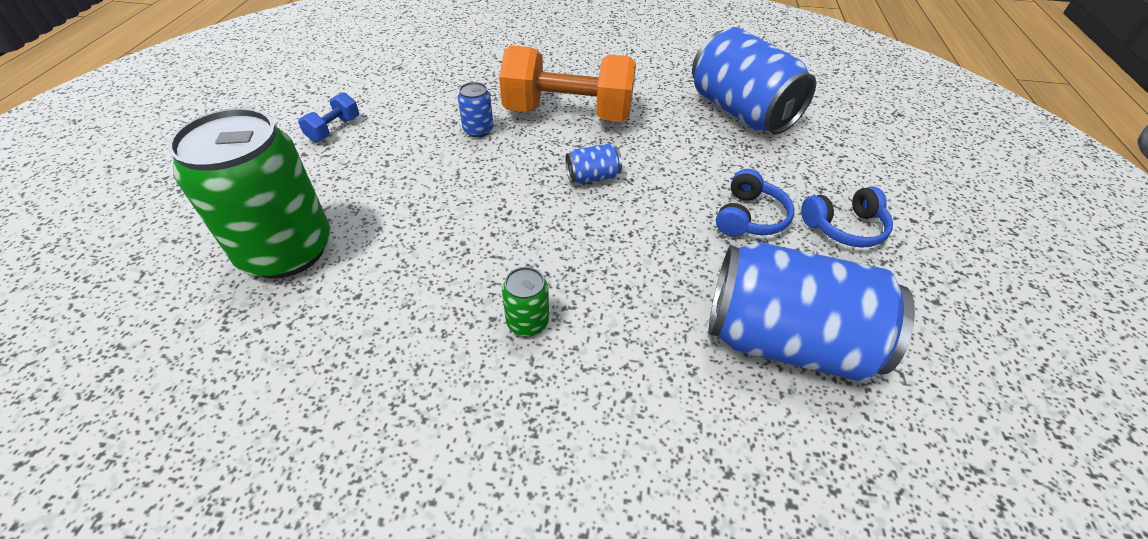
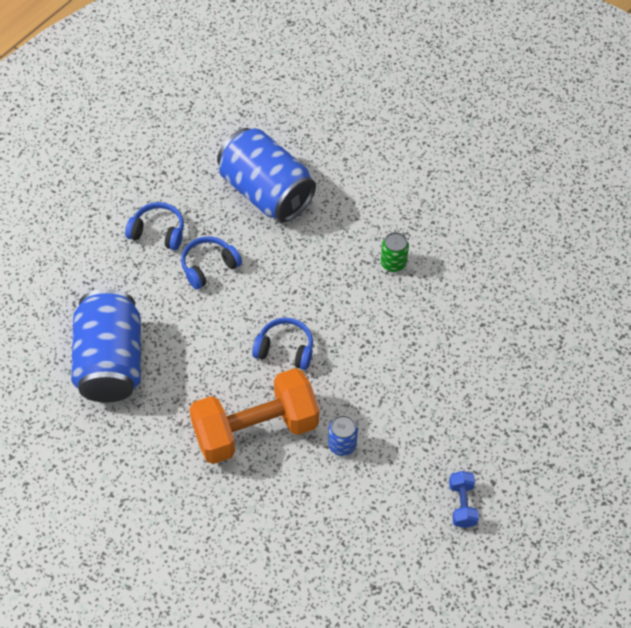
camera: 150 degrees left, 10 degrees up
(287, 251) = (519, 380): green can -> none
(334, 129) = (462, 504): blue dumbbell -> blue dumbbell turned 60 degrees counterclockwise
(568, 114) = (255, 430): orange dumbbell -> orange dumbbell turned 60 degrees counterclockwise
(592, 177) = (285, 349): blue can -> blue headphones

